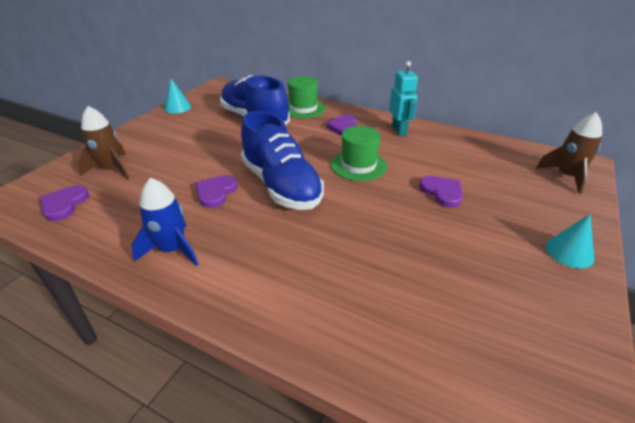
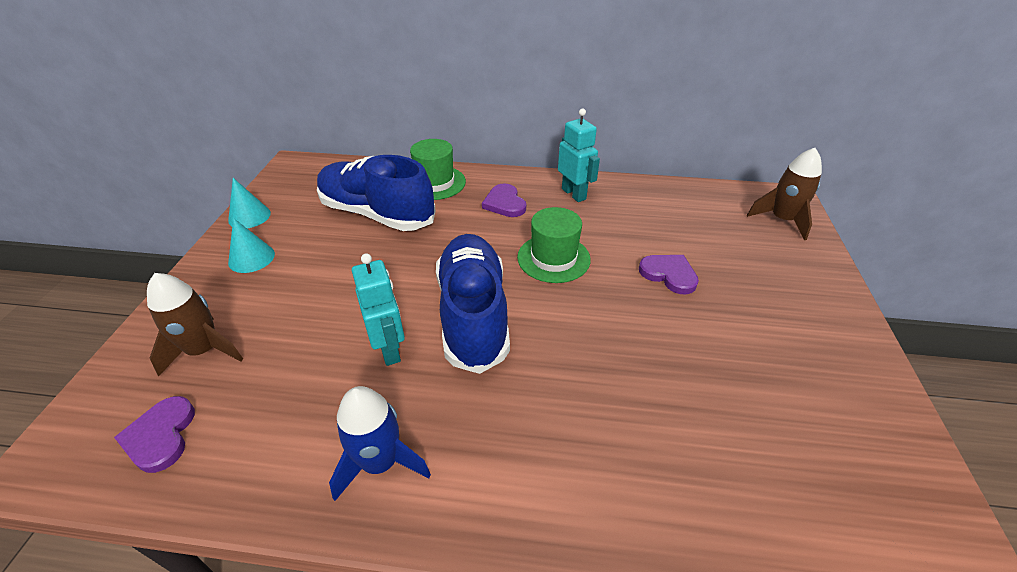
camera: 20 degrees left, 5 degrees up
(216, 192) = (389, 349): purple heart -> turquoise robot
(281, 185) = (473, 314): blue shoe -> blue shoe turned 135 degrees counterclockwise
(569, 252) = (834, 321): turquoise cone -> turquoise cone (251, 258)

